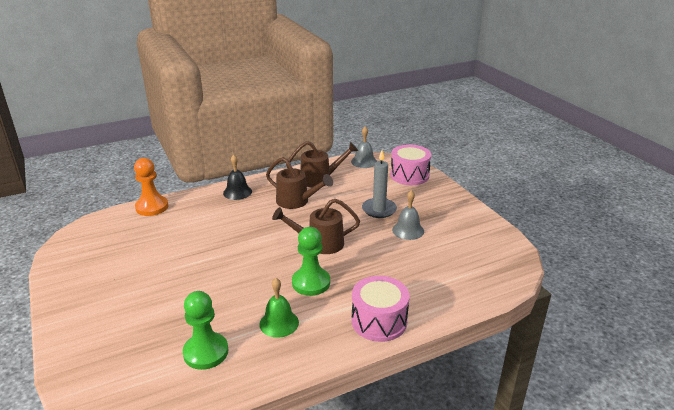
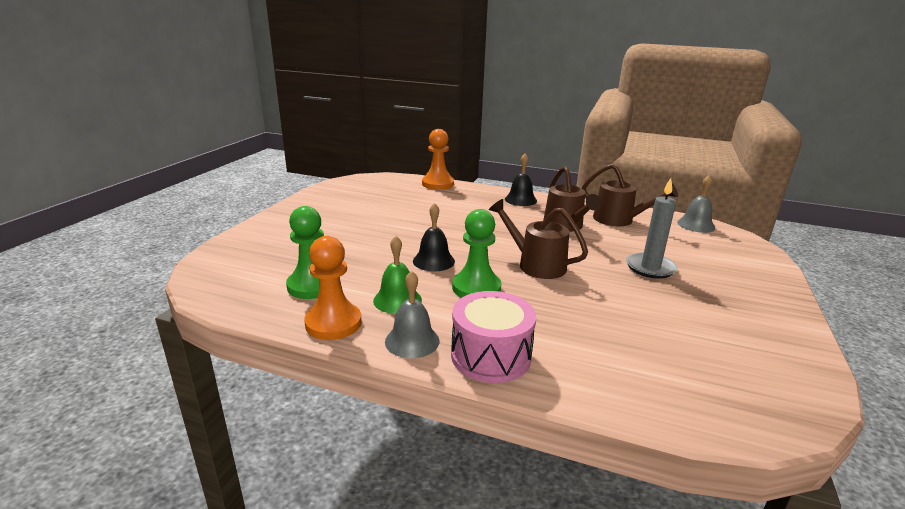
camera: 45 degrees right, 5 degrees down
(256, 279) = (433, 261): none -> black bell
(266, 366) = (333, 323): none -> orange pawn
(408, 230) = (660, 300): grey bell -> grey bell (412, 341)
(409, 175) = (742, 256): pink drum -> none

